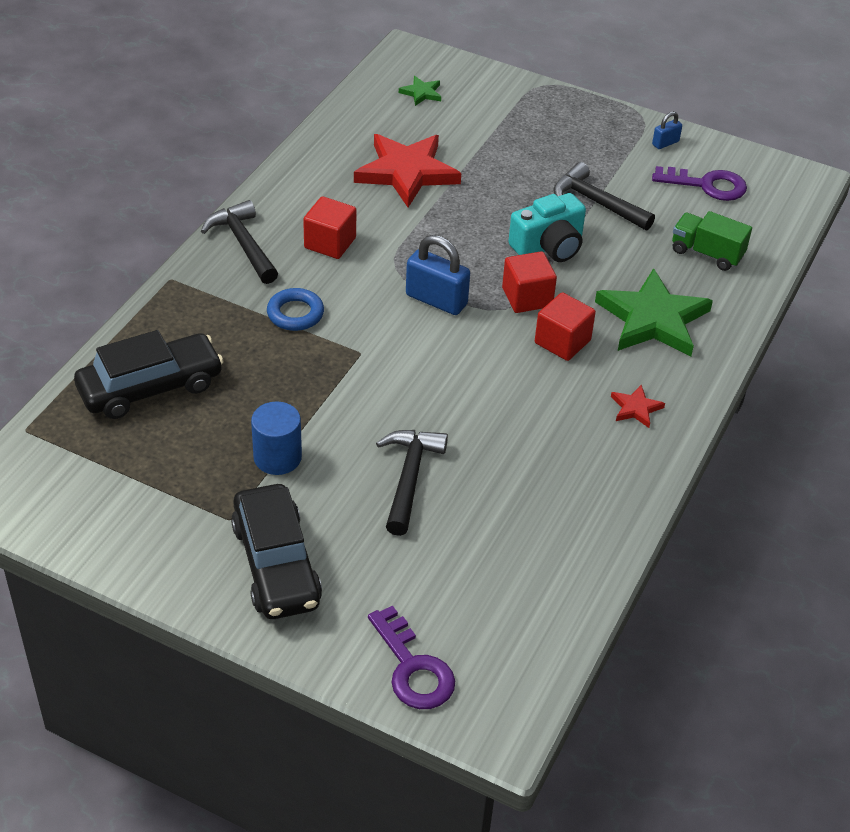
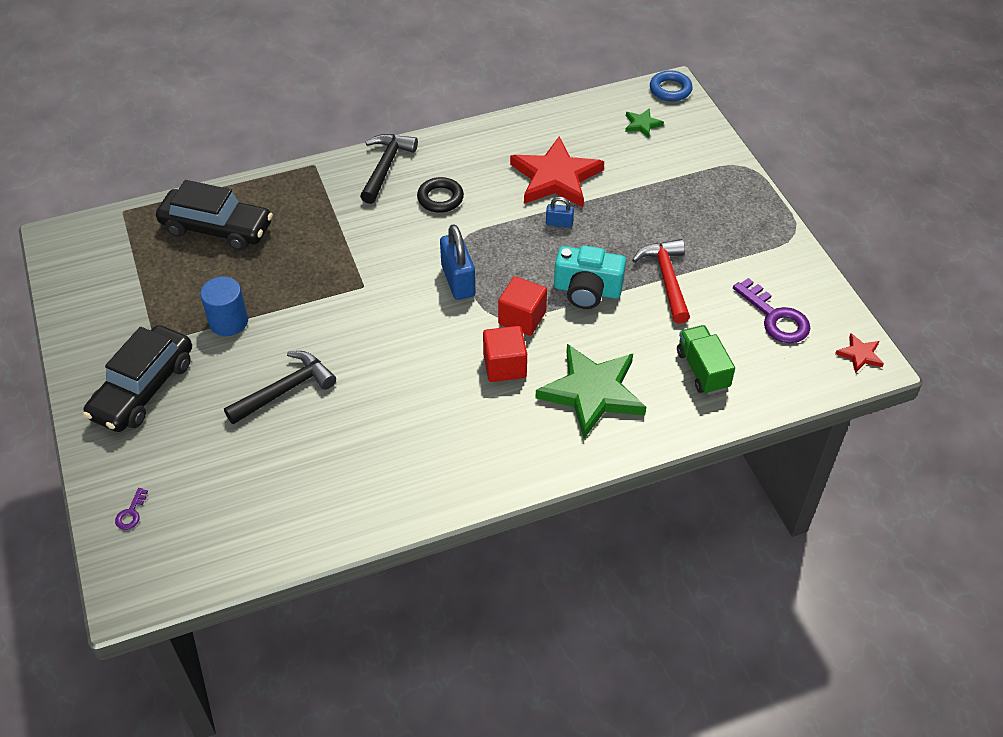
camera: 45 degrees right, 5 degrees up
(295, 314) = (357, 234): blue ring -> blue ring (670, 89)
(330, 243) = (440, 198): red cube -> black ring
(413, 668) = (131, 513): purple key -> purple key, size x0.46
(596, 202) = (666, 279): black hammer -> red hammer
(636, 408) = (492, 448): red star -> red star (860, 355)
(665, 143) = (785, 265): blue padlock -> blue padlock (559, 223)

